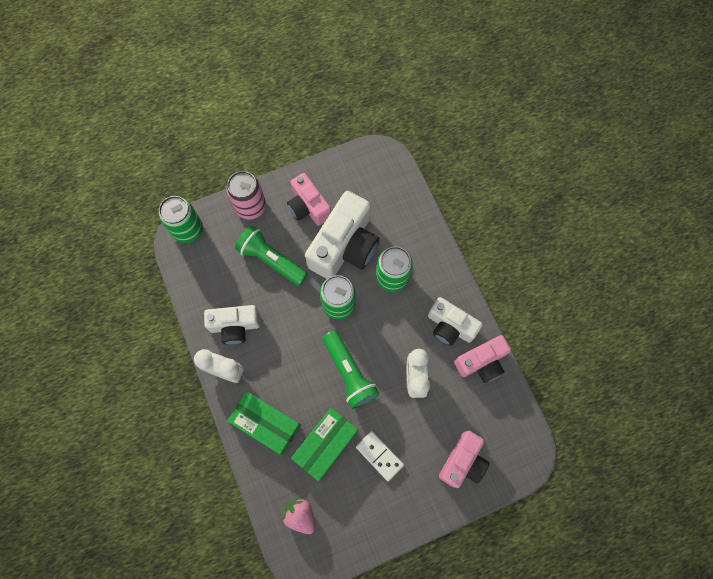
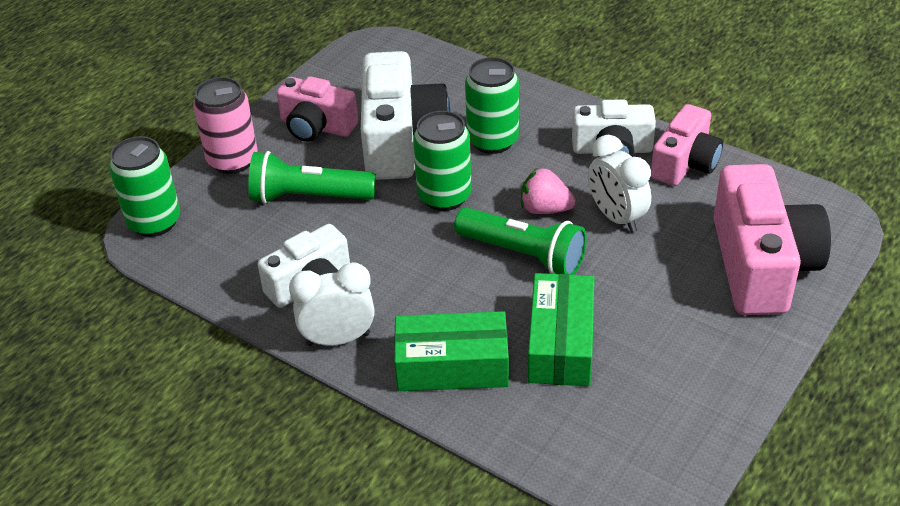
camera: 30 degrees left, 30 degrees down
(300, 515) = (599, 441): pink strawberry -> pink strawberry (545, 209)
(379, 455) = (647, 316): white domino -> none
(463, 461) = (761, 265): pink camera -> pink camera, size x1.62

